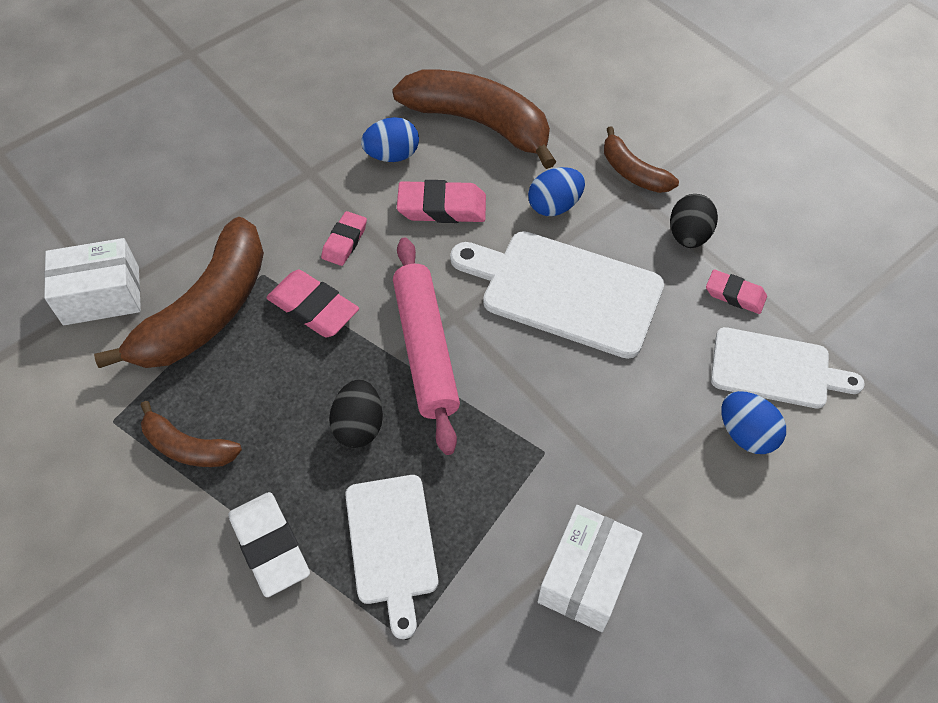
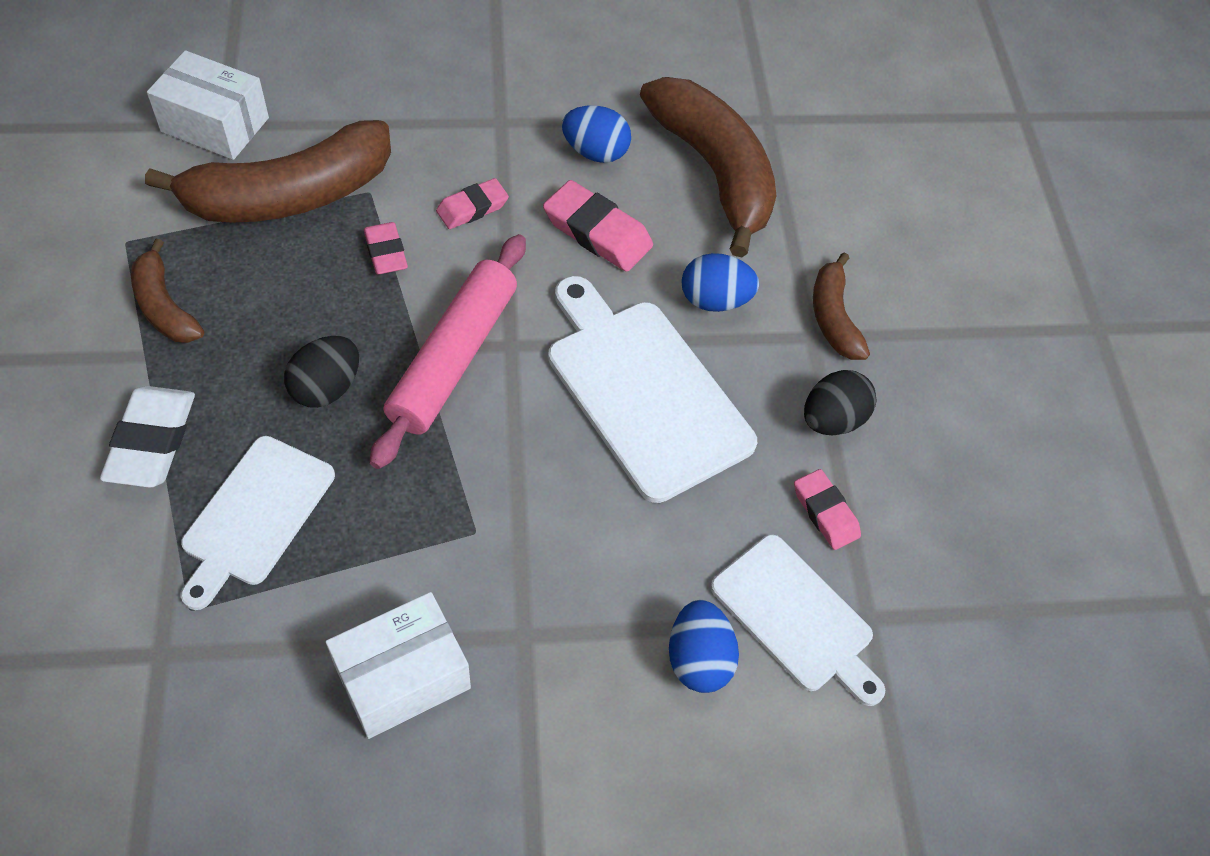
camera: 30 degrees right, 0 degrees up
(313, 308) = (386, 252): pink eraser -> pink eraser, size x0.64

